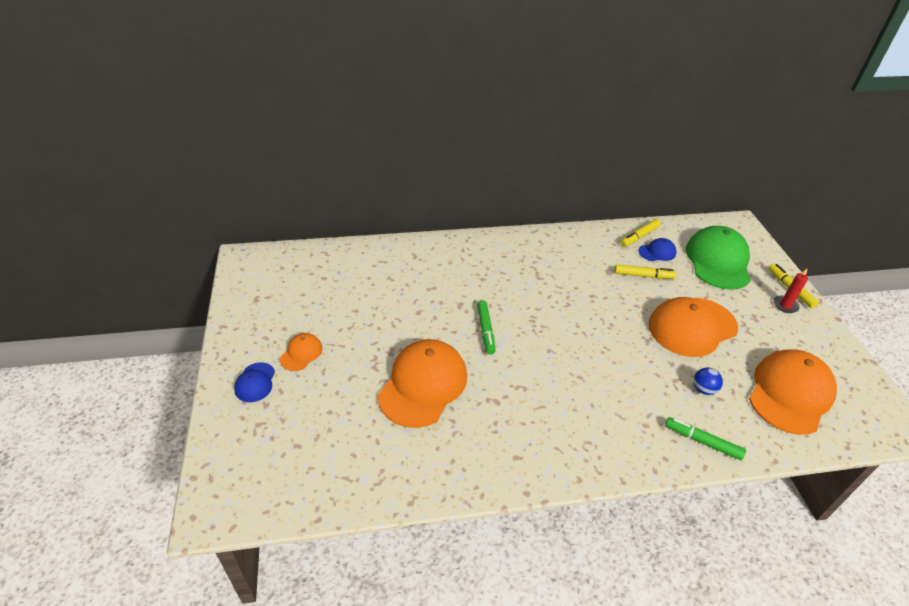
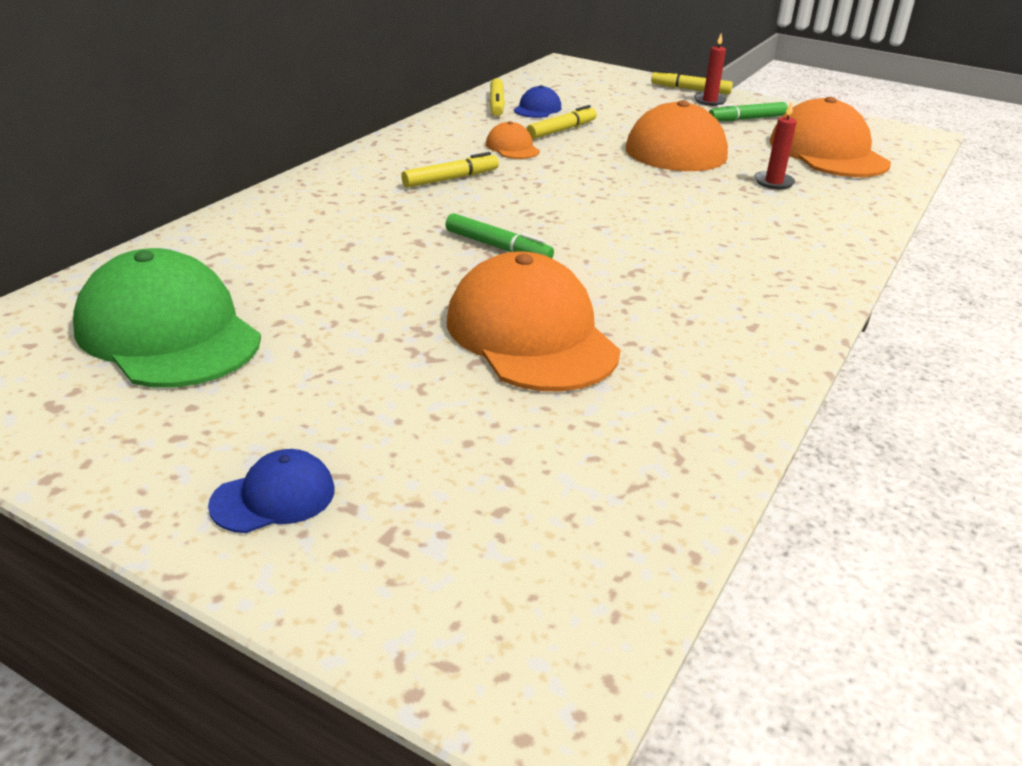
camera: 50 degrees left, 10 degrees down
(255, 382) = (273, 497): blue cap -> blue cap turned 75 degrees counterclockwise
(301, 353) = (285, 414): orange cap -> orange cap (512, 147)
(531, 276) = (450, 179): none -> yellow marker
(702, 441) = (846, 216): green marker -> green marker (747, 119)
(703, 389) = (773, 182): blue ball -> red candle
(718, 261) = (601, 94): green cap -> green cap (168, 332)

